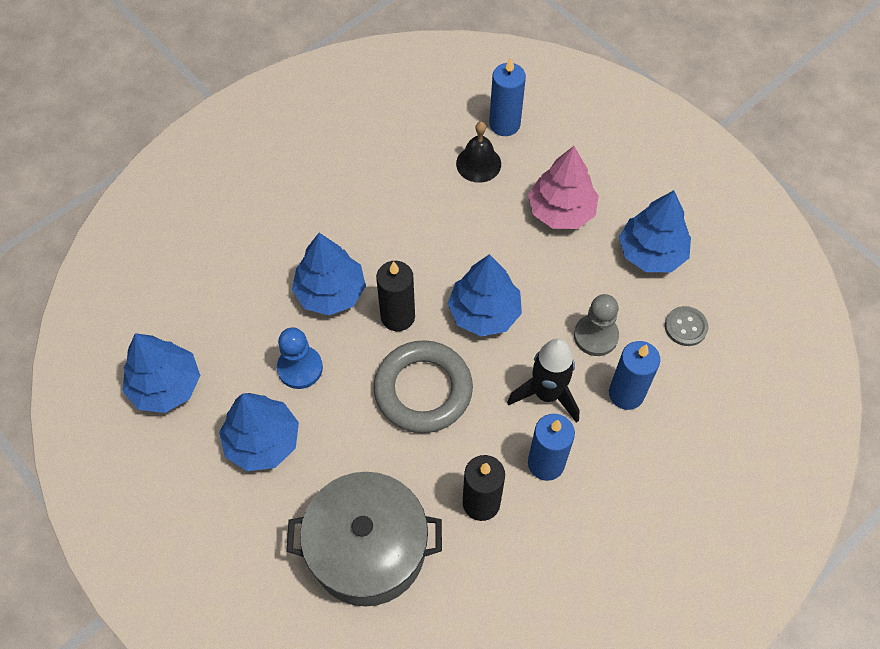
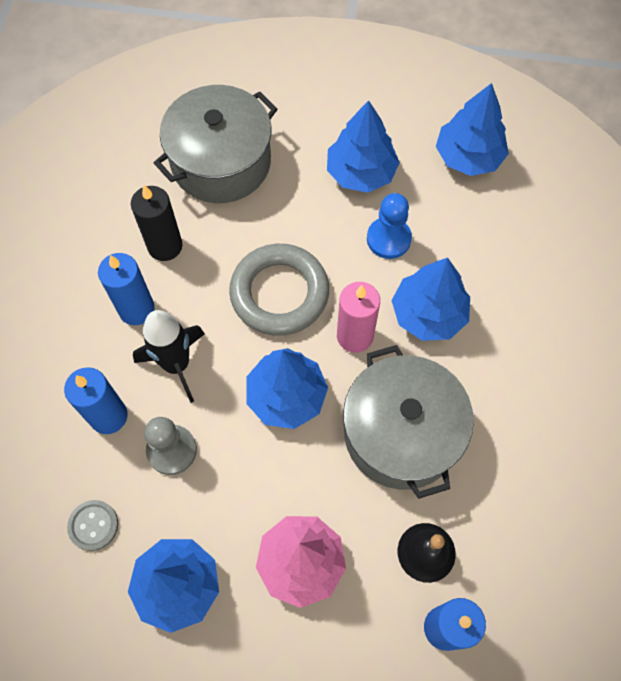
camera: 140 degrees right, 5 degrees up
(398, 316) = (355, 336): black candle -> pink candle
(428, 234) = (401, 433): none -> grey pot

